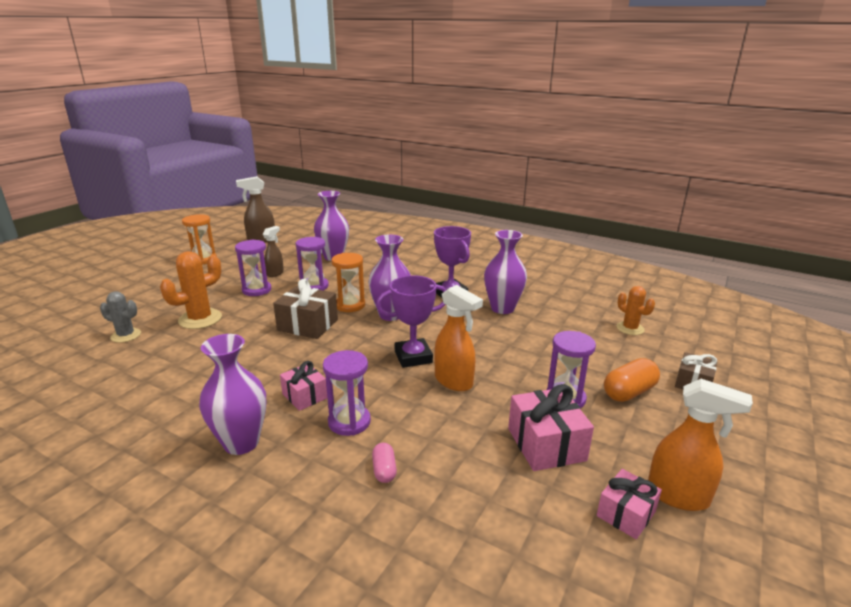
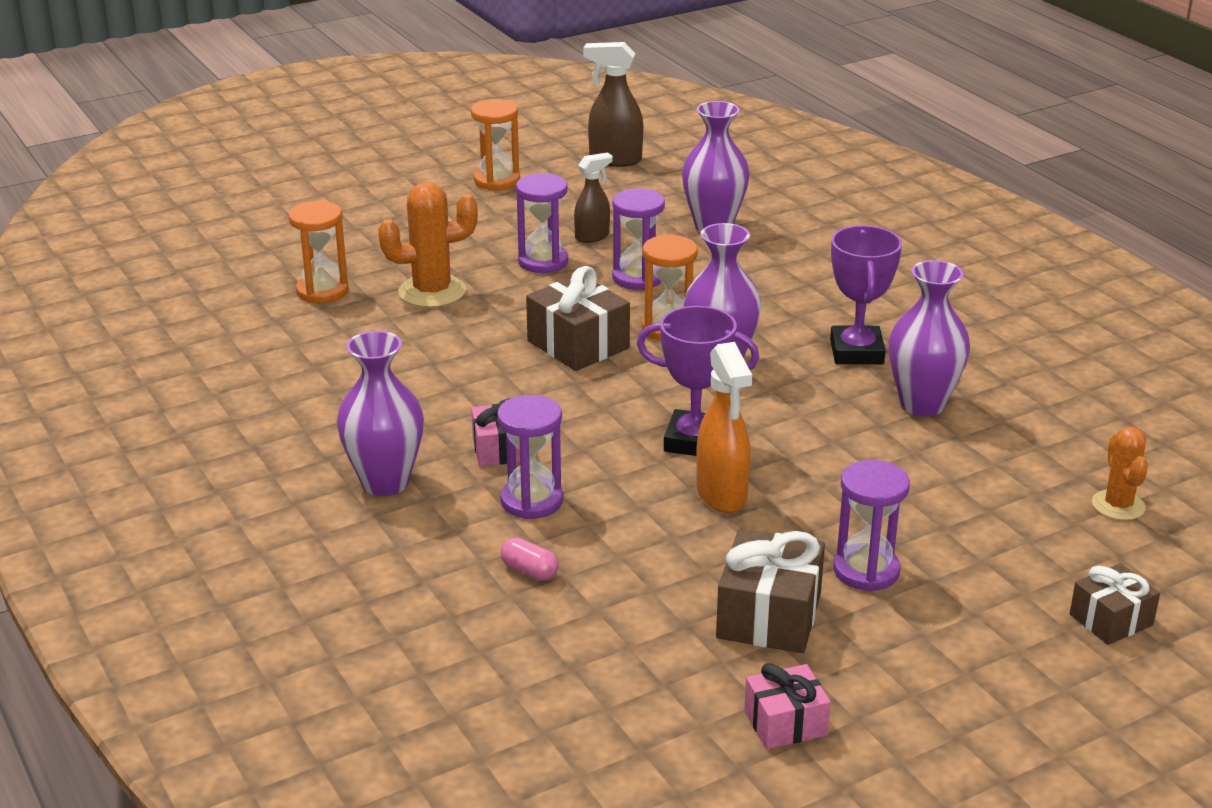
camera: 30 degrees right, 5 degrees up
(126, 335) = (322, 291): grey cactus -> orange hourglass
(384, 470) = (529, 571): pink capsule -> pink capsule turned 75 degrees counterclockwise
(546, 444) = (769, 616): pink gift -> brown gift
(629, 392) = (980, 596): orange capsule -> none
(678, 496) = (881, 733): orange spray bottle -> none

